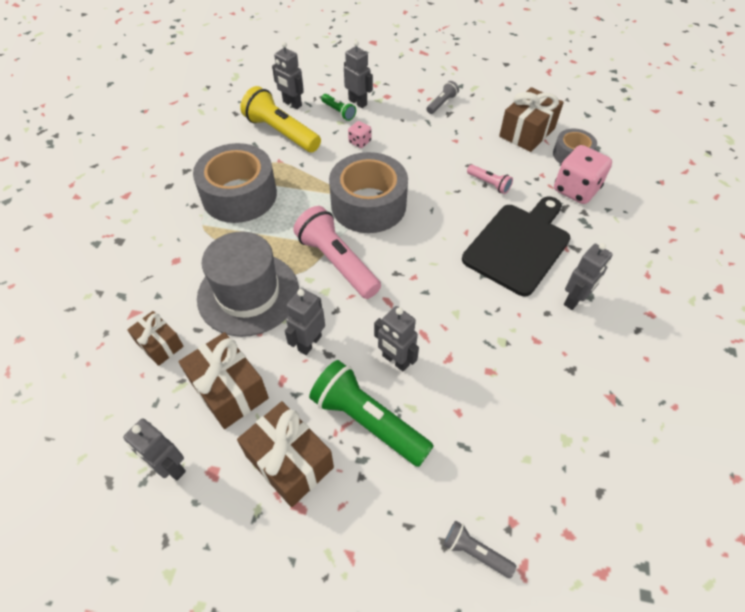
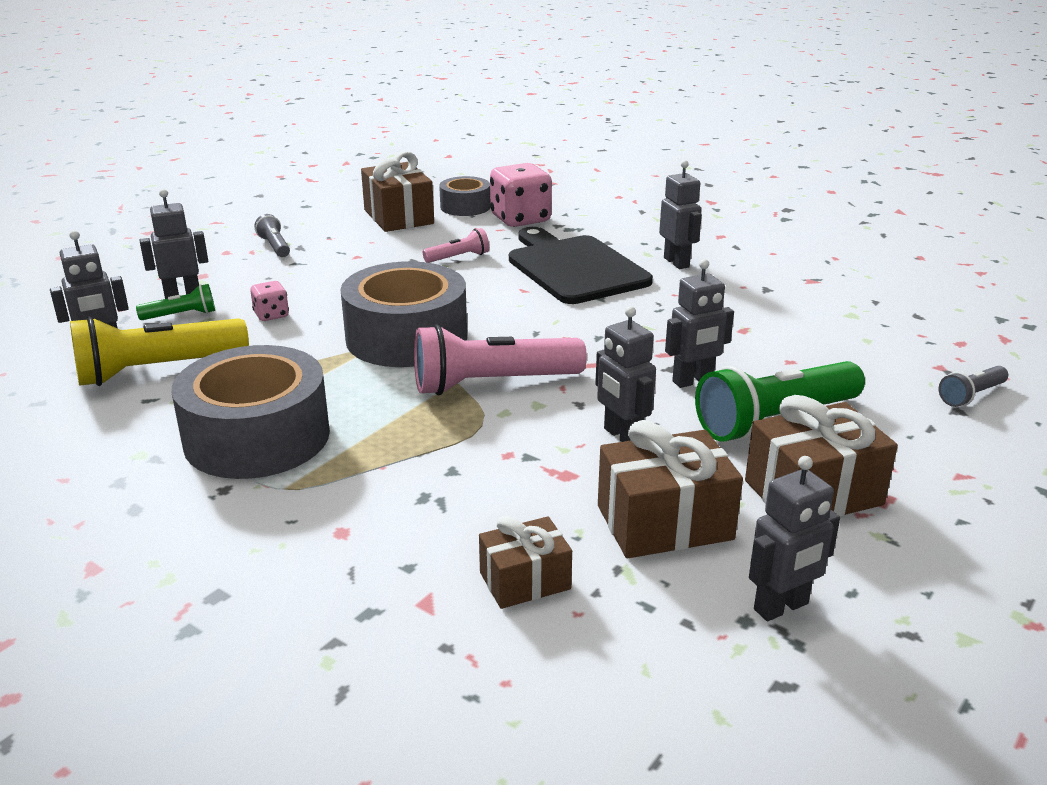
camera: 65 degrees left, 25 degrees down
(248, 293) = (487, 469): grey hat -> none

